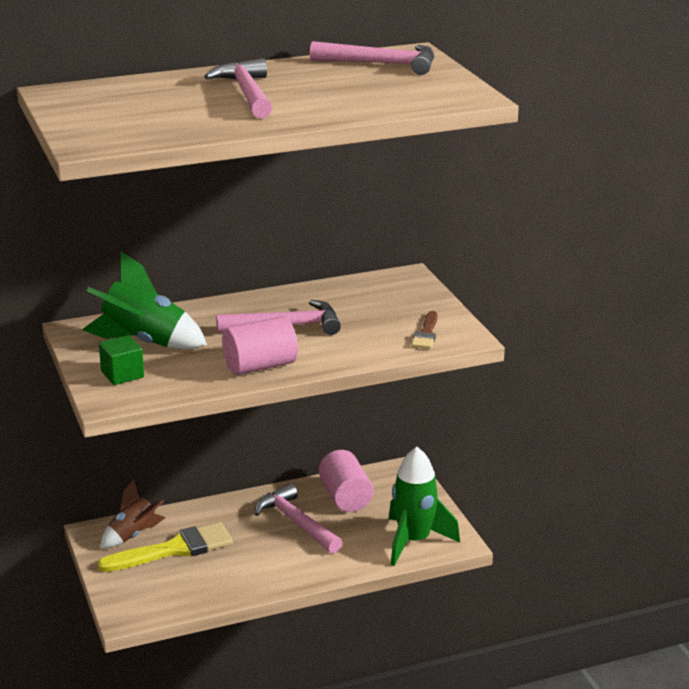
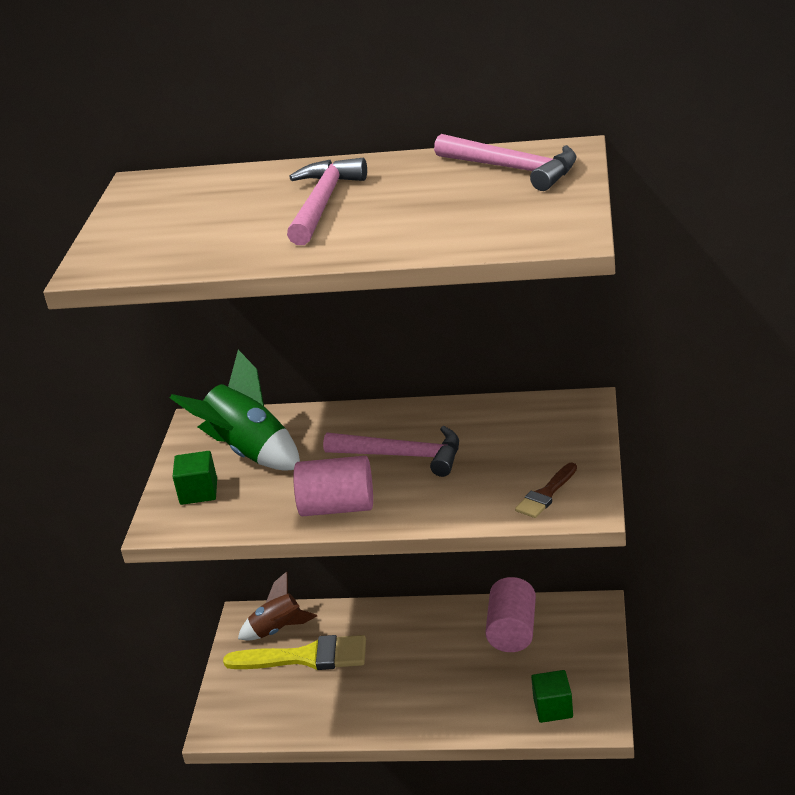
camera: 30 degrees right, 5 degrees up
(297, 522) = (443, 652): pink hammer -> none
(414, 541) = (553, 708): green rocket -> green cube

